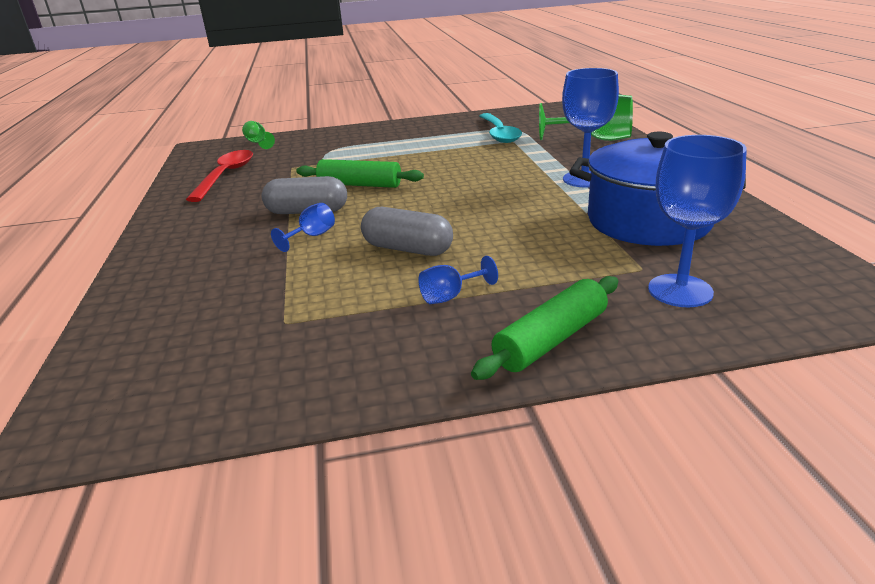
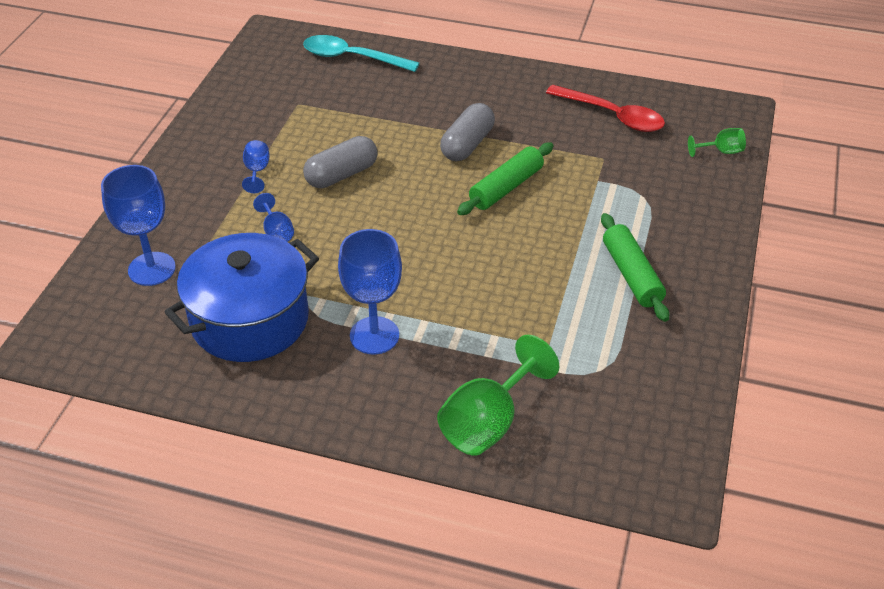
camera: 115 degrees right, 15 degrees up
(311, 236) = (412, 137): blue goblet -> blue goblet (276, 232)
(499, 134) = (590, 348): turquoise spoon -> turquoise spoon (352, 58)
(551, 339) = (171, 190): green rolling pin -> green rolling pin (632, 275)

